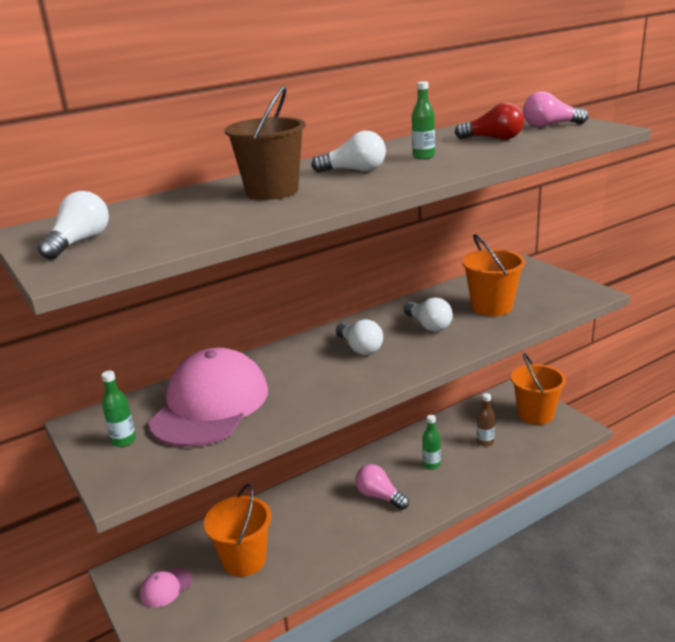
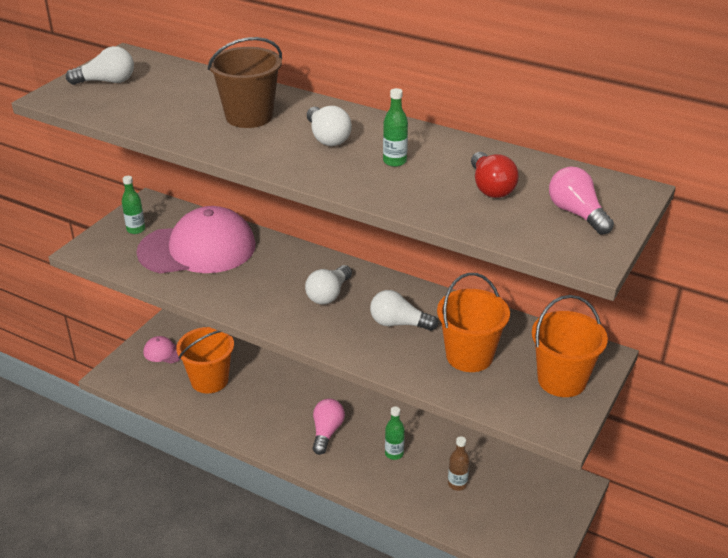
camera: 60 degrees right, 10 degrees up
(428, 325) = (398, 323): white light bulb -> white light bulb turned 75 degrees clockwise
(535, 414) = (538, 514): orange bucket -> orange bucket (561, 380)

